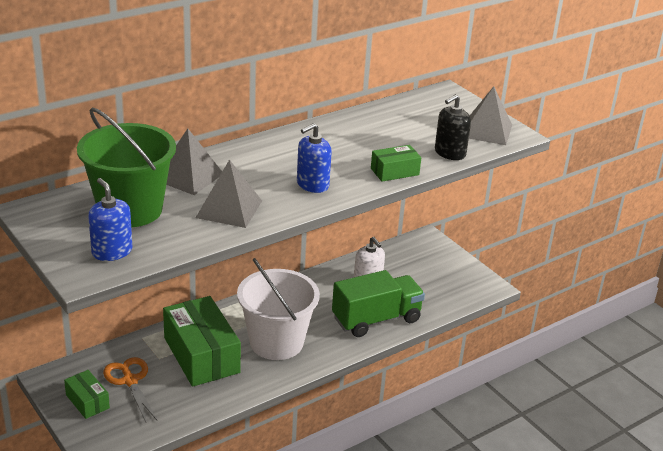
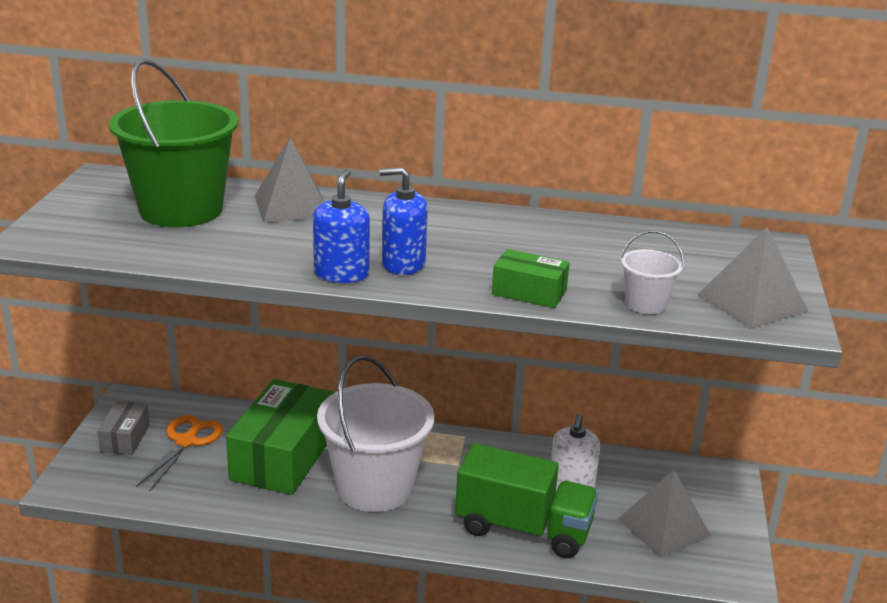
camera: 45 degrees right, 5 degrees down
(87, 401) = (125, 438): green box -> grey box
(112, 251) = (93, 234): blue soap dispenser -> blue soap dispenser (341, 274)
(229, 209) = (270, 248): grey pyramid -> grey pyramid (664, 527)
(450, 153) = (645, 304): black soap dispenser -> white bucket

